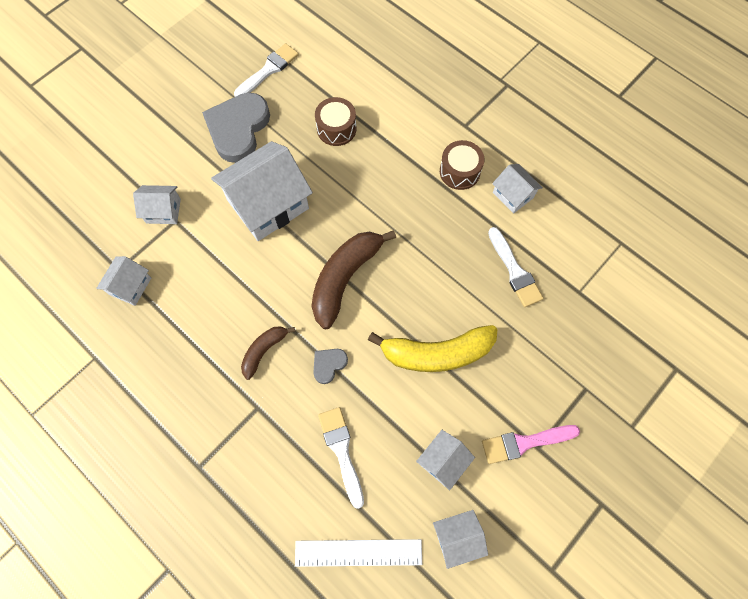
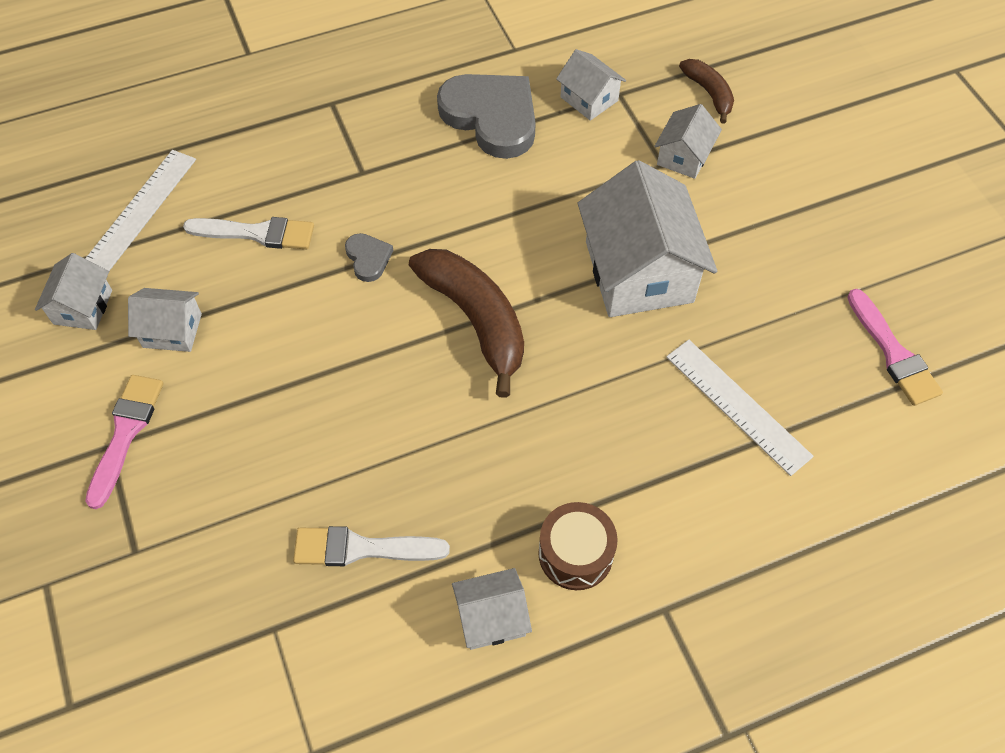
camera: 115 degrees right, 10 degrees down
(238, 129) = (788, 277): grey heart -> grey heart (491, 117)
(264, 351) = (428, 200): brown banana -> brown banana (709, 93)
(268, 70) = (893, 353): white brush -> pink brush
(336, 129) = (737, 405): brown drum -> white ruler
(437, 353) = (306, 384): yellow banana -> none
(443, 461) = (172, 330): white house -> white house turned 60 degrees counterclockwise

